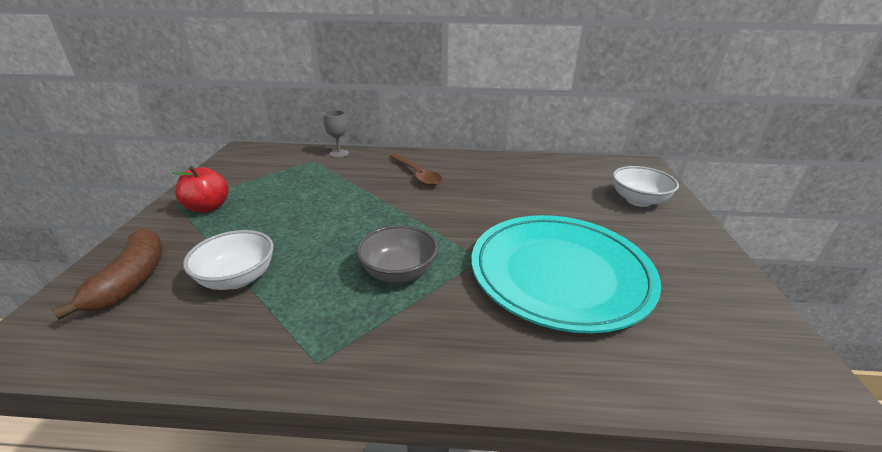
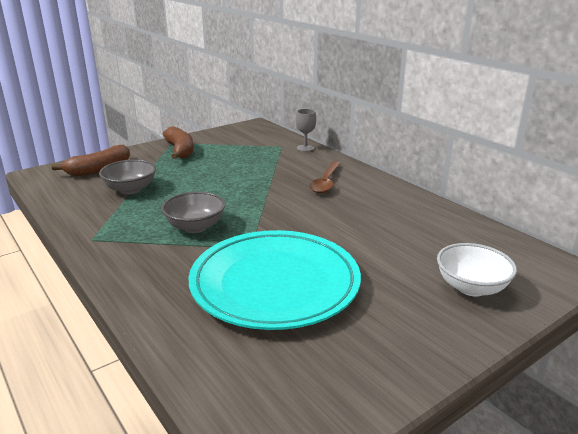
camera: 50 degrees right, 5 degrees down
(208, 207) = (180, 151): red apple -> brown banana
(237, 278) = (130, 189): white bowl -> grey bowl

